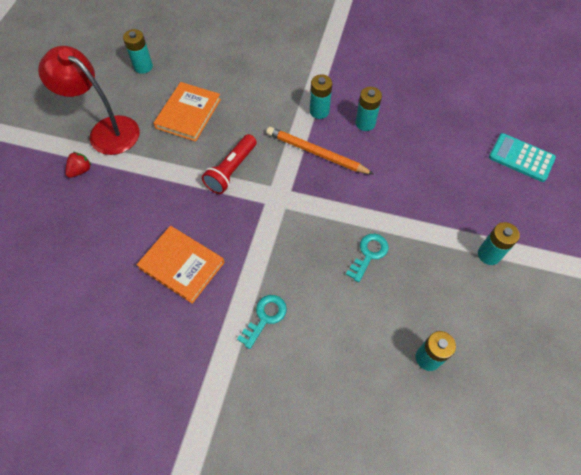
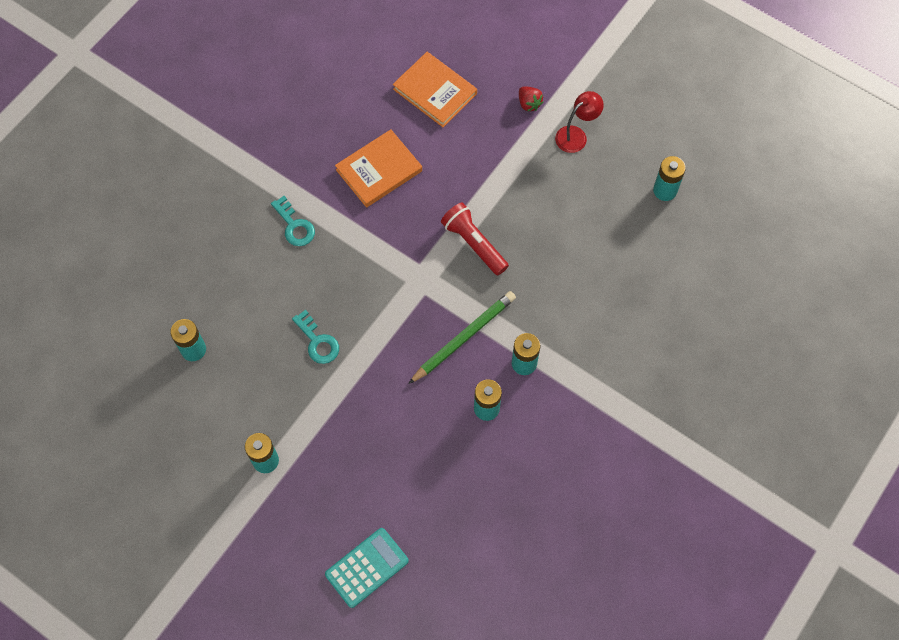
camera: 110 degrees right, 5 degrees up
(106, 130) = (576, 135): red lamp -> red lamp, size x0.55
(188, 113) = (571, 221): orange book -> orange book (435, 91)
(316, 153) = (464, 338): orange pencil -> green pencil

